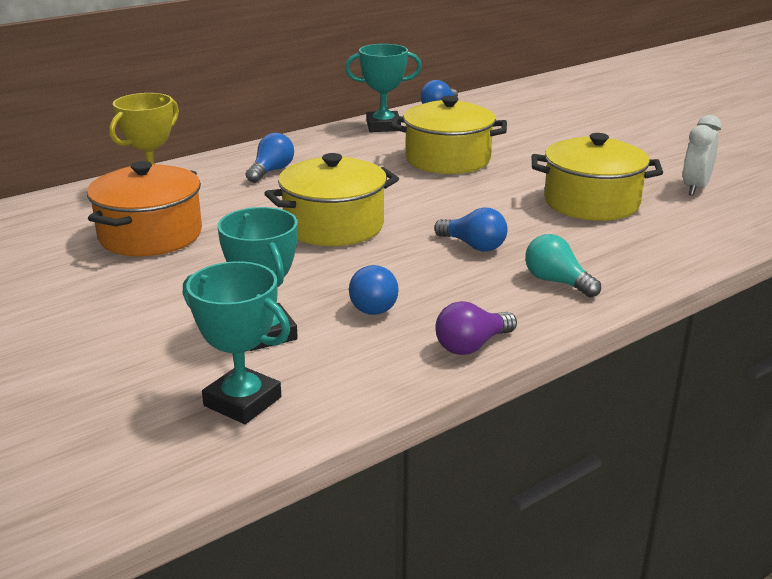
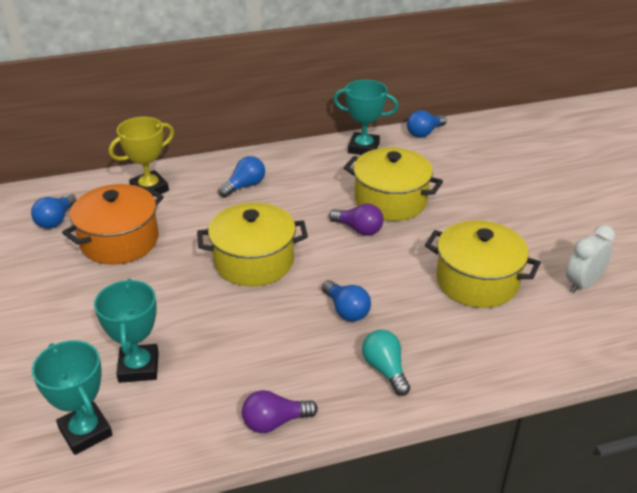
camera: 20 degrees right, 10 degrees up
(373, 304) = (231, 357): blue light bulb -> blue light bulb (56, 220)
(432, 185) = (358, 229): none -> purple light bulb

